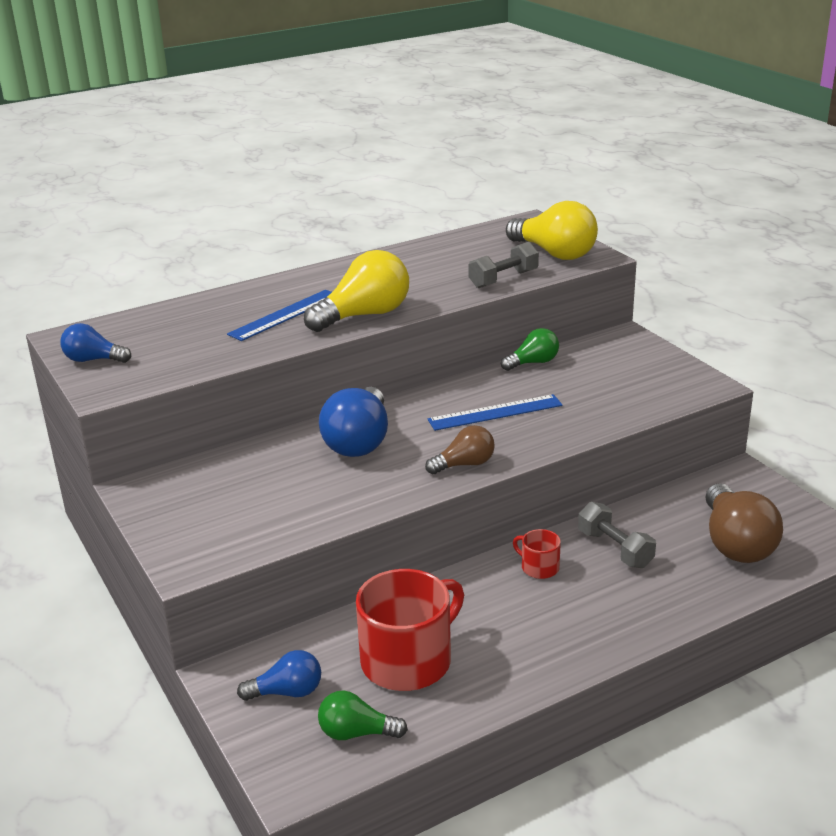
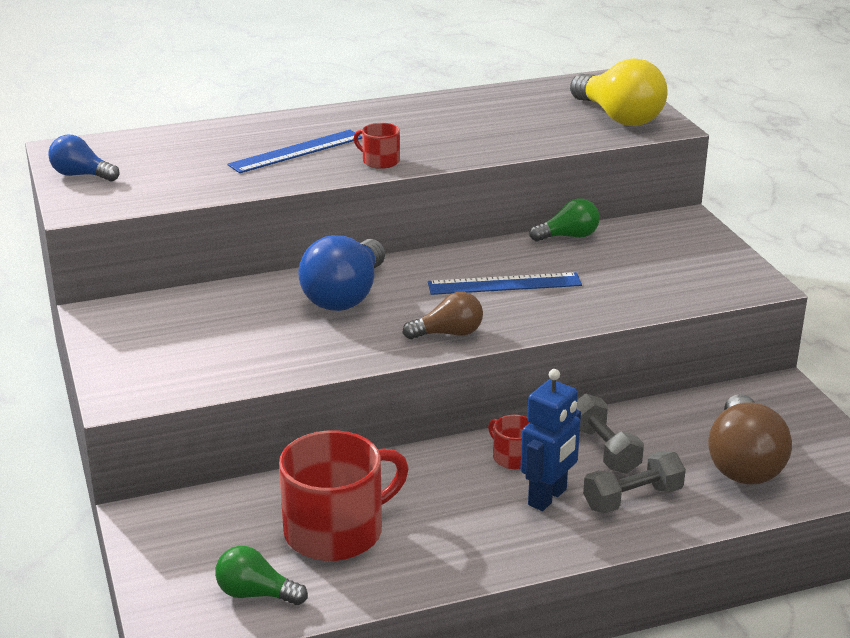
camera: 10 degrees right, 0 degrees up
(287, 692) = (200, 543): blue light bulb -> none
(364, 315) = (380, 161): yellow light bulb -> red mug
(503, 279) = (548, 139): grey dumbbell -> grey dumbbell (632, 498)
(583, 600) = (548, 497): none -> blue robot

